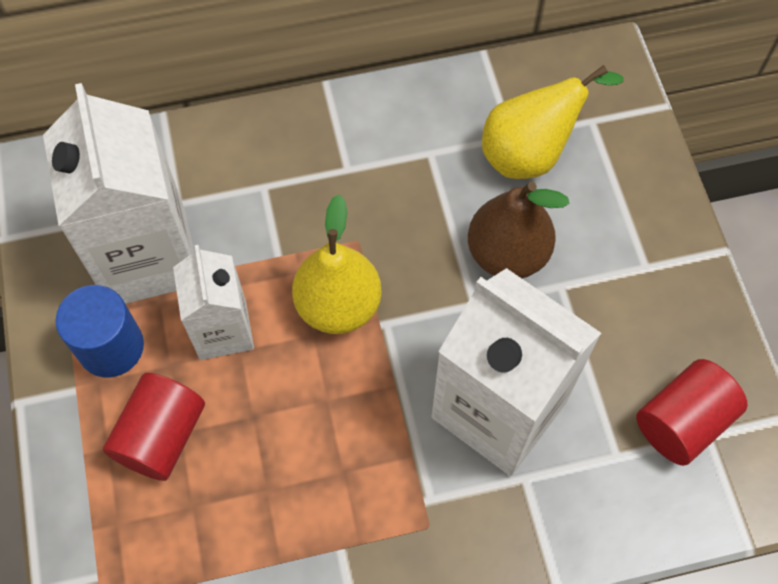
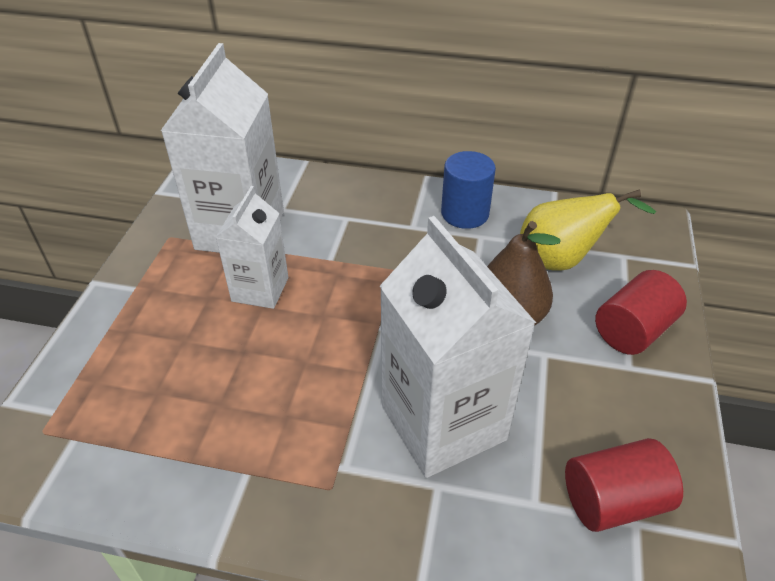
camera: 25 degrees right, 20 degrees down
(111, 347) = (177, 272): blue cylinder -> blue cylinder (465, 213)
(161, 436) = (169, 338): red cylinder -> red cylinder (633, 330)
(338, 306) = (354, 304): yellow pear -> none

